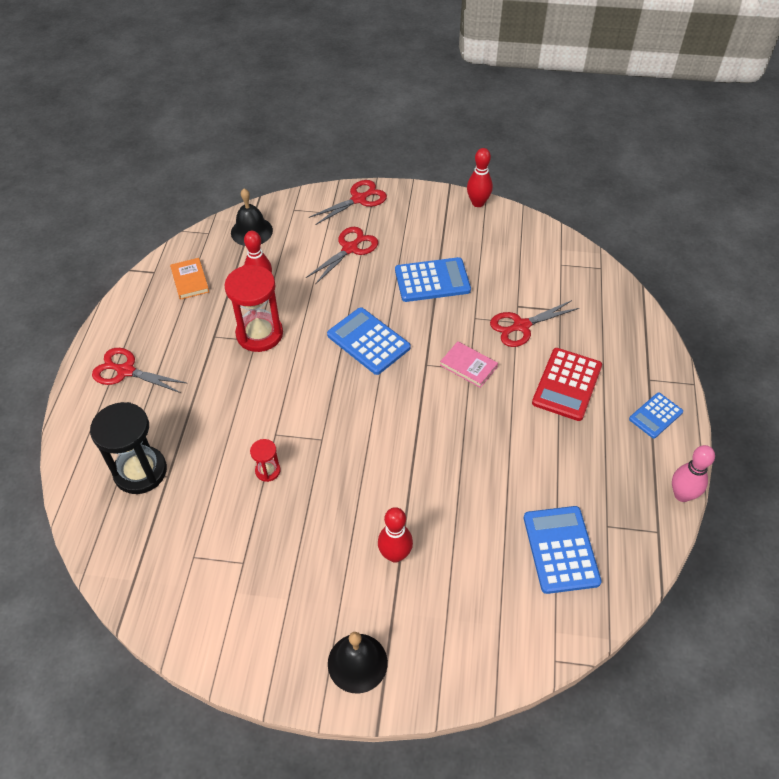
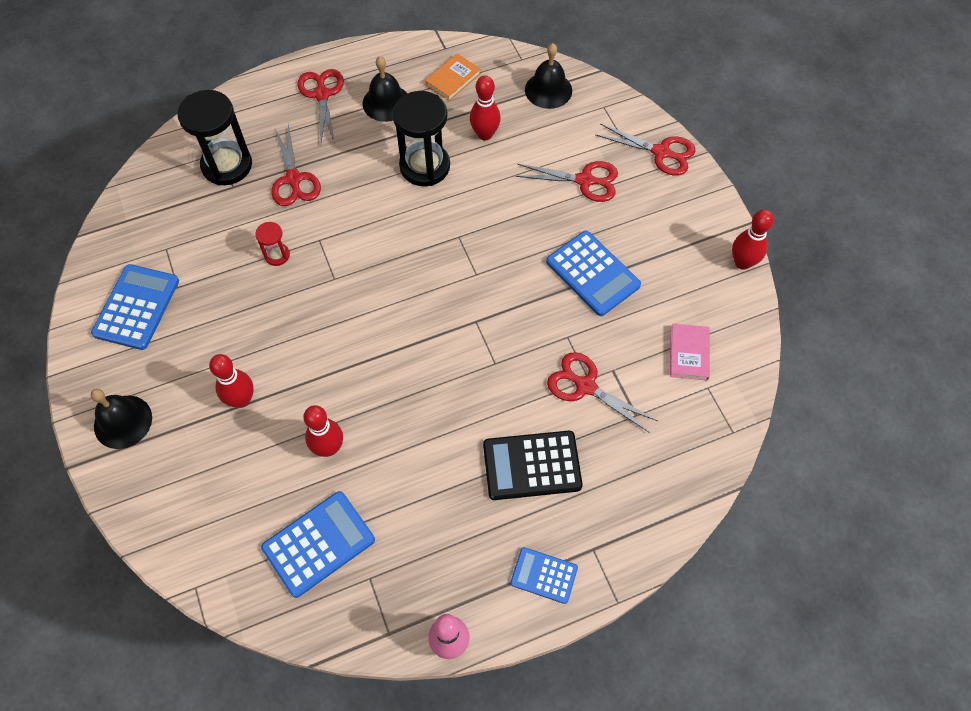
camera: 60 degrees right, 10 degrees up
(174, 331) = (386, 102): none -> black bell
(198, 427) = (294, 179): none -> red scissors
(259, 334) = (425, 166): red hourglass -> black hourglass
(368, 341) = (473, 257): blue calculator -> blue calculator (136, 307)
(468, 366) = (497, 360): pink book -> pink book (689, 353)
(479, 508) = (328, 448): none -> red bowling pin
(567, 384) = (532, 465): red calculator -> black calculator

